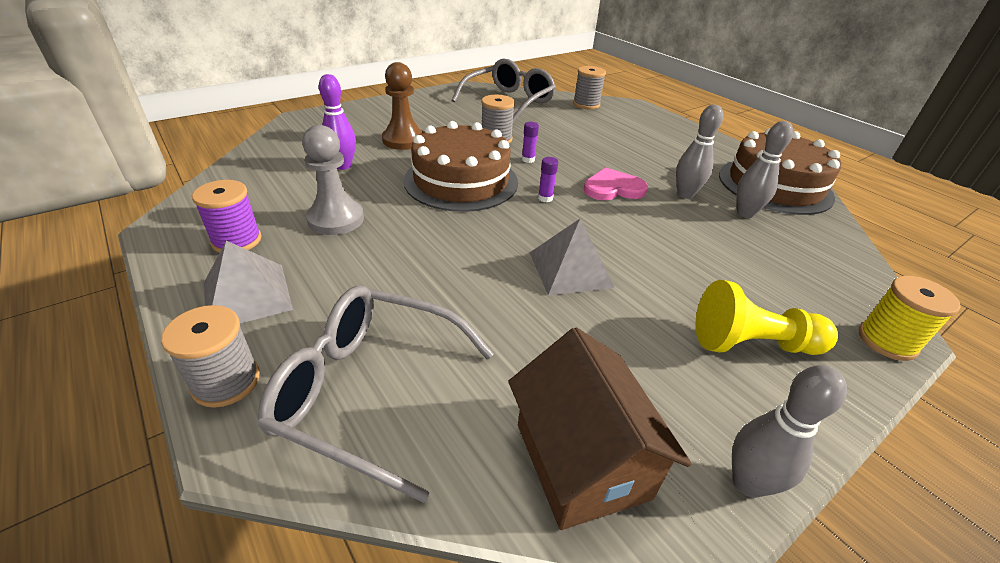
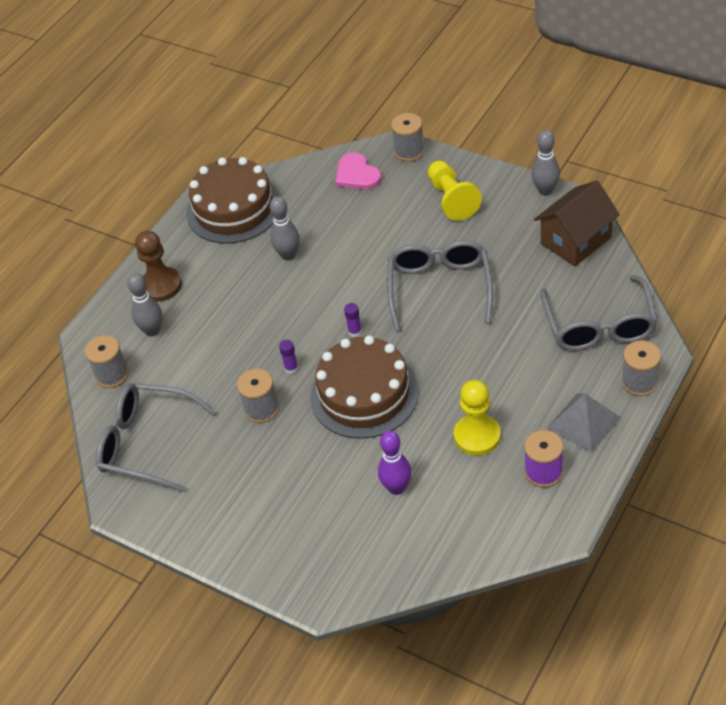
camera: 105 degrees left, 10 degrees up
(336, 219) = (477, 436): grey pawn -> yellow pawn
(403, 140) = (314, 476): brown pawn -> brown pawn (161, 286)
(570, 269) = (439, 288): grey pyramid -> grey glasses
(613, 188) = (308, 298): pink heart -> pink heart (357, 174)
(745, 213) = (297, 219): grey bowling pin -> grey bowling pin (152, 330)
(887, 341) = (409, 151): yellow spool -> grey spool

